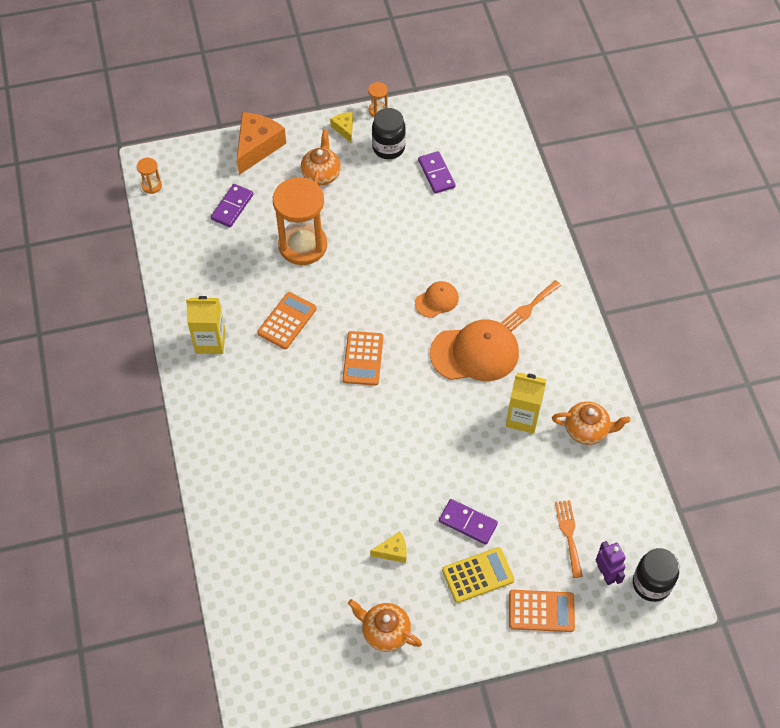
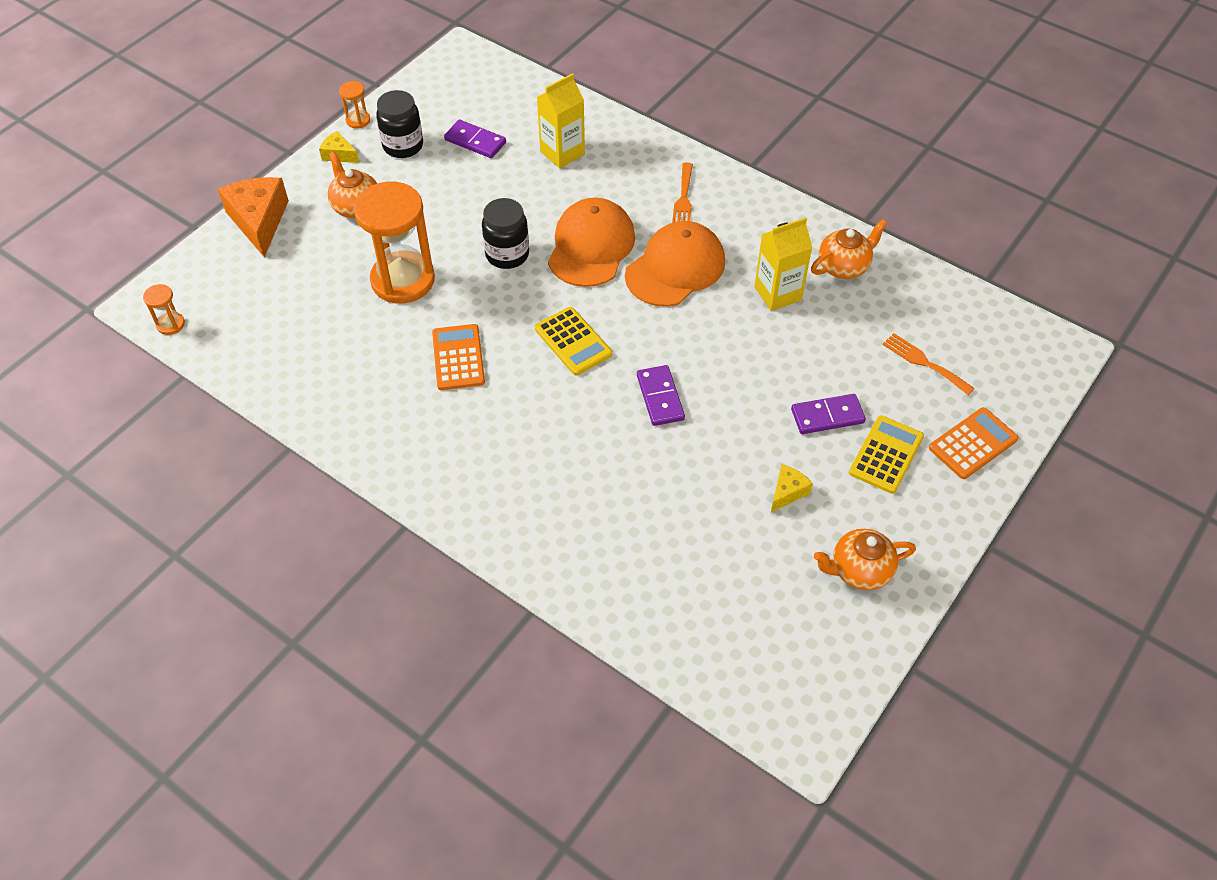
camera: 40 degrees left, 5 degrees down
(210, 342) = (394, 430): yellow carton -> yellow carton (562, 153)
(232, 207) = (287, 291): purple domino -> purple domino (660, 397)
(363, 358) = (573, 341): orange calculator -> yellow calculator
(437, 300) = (591, 246): orange cap -> orange cap, size x1.89
(606, 574) = (990, 372): purple robot -> none
(651, 584) = (1034, 353): black jar -> black jar (507, 254)

